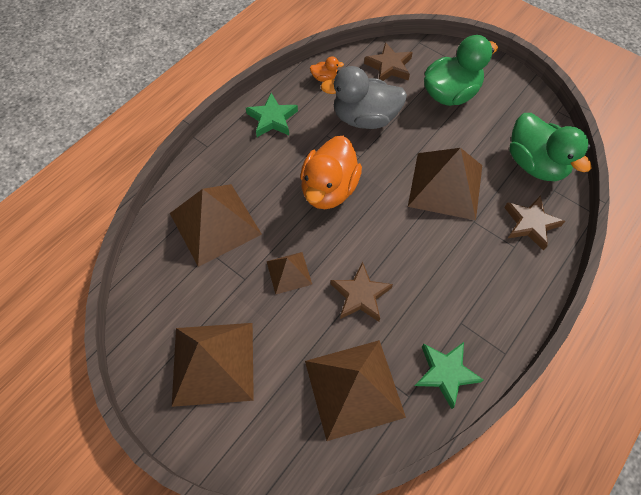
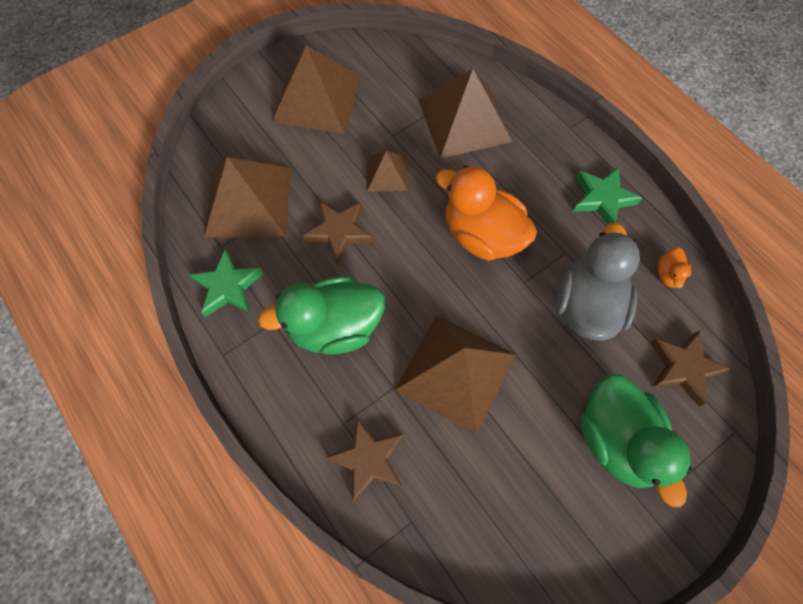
camera: 105 degrees right, 5 degrees up
(535, 164) = (462, 514): green duck -> green duck (335, 327)

